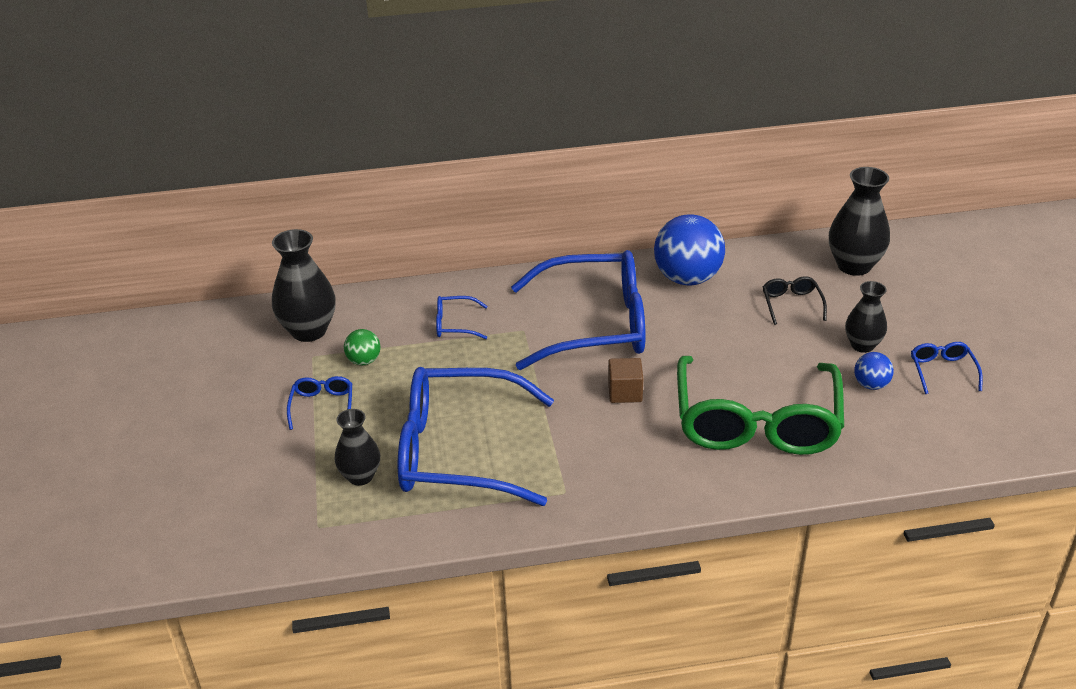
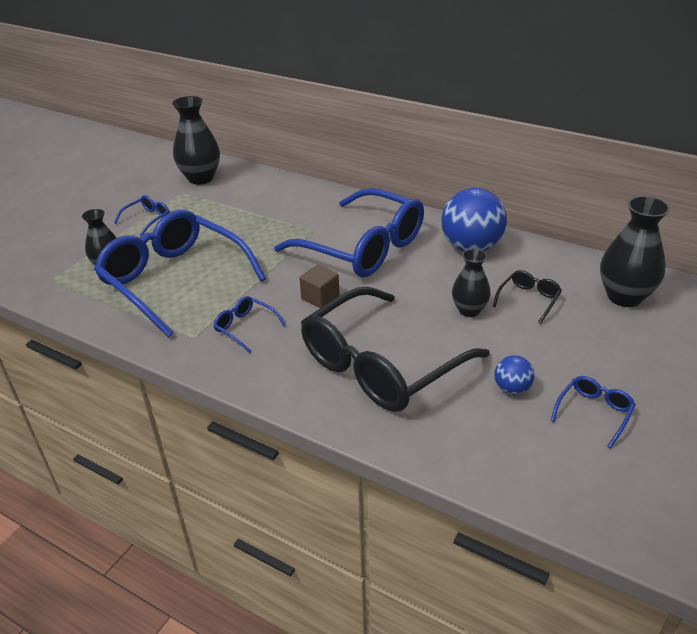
camera: 40 degrees right, 0 degrees up
(364, 361) = (203, 206): green ball -> none
(455, 324) = (280, 209): blue glasses -> blue glasses (245, 327)
(756, 422) = (381, 365): green glasses -> black glasses
(862, 345) = (547, 356): black vase -> black vase (469, 310)

